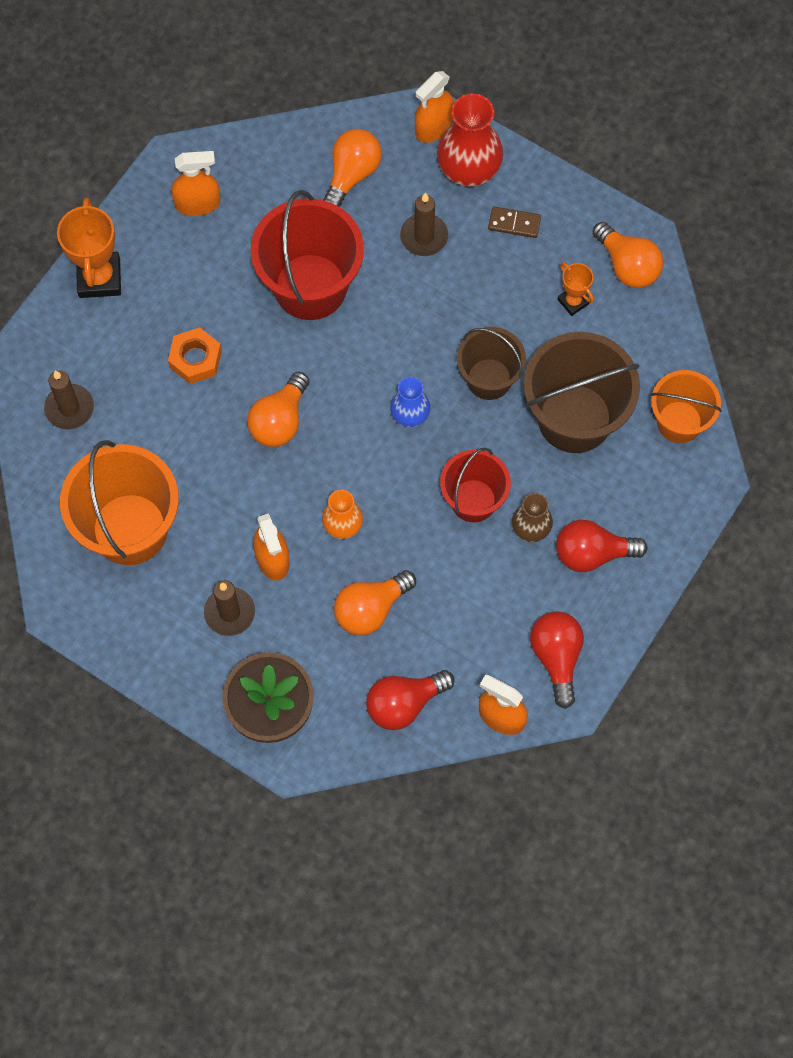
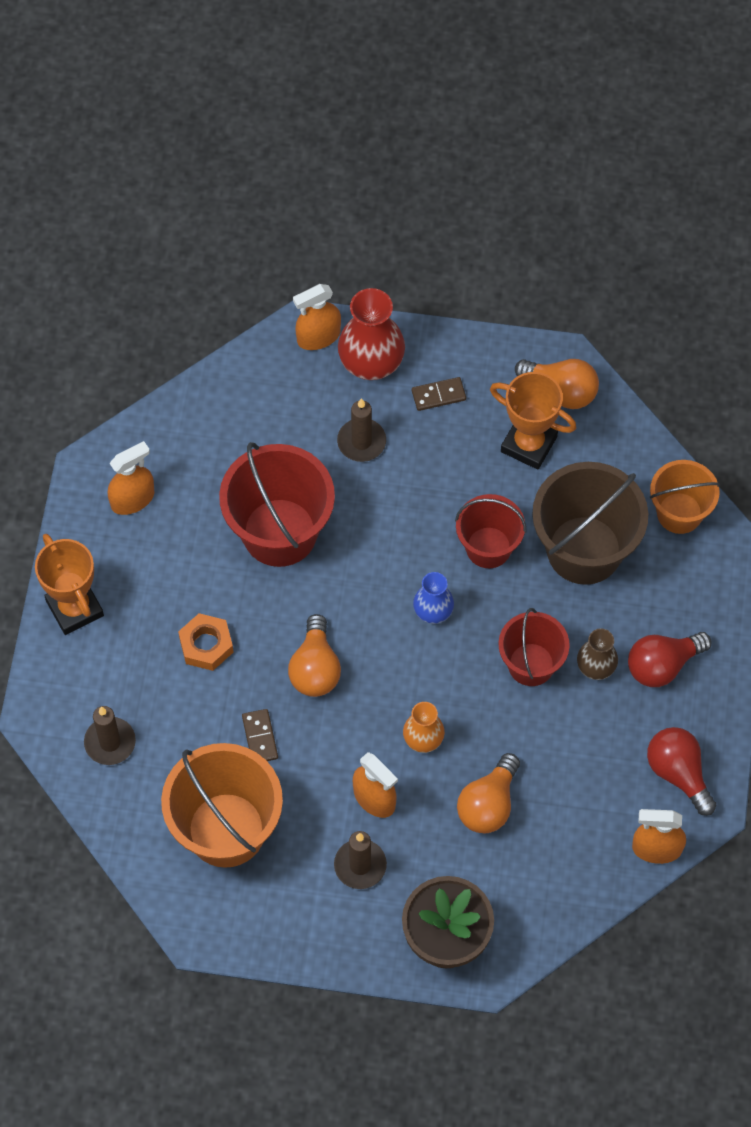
camera: 25 degrees left, 5 degrees down
(200, 460) = (260, 737): none -> brown domino
(352, 175) = (265, 412): orange light bulb -> none
(404, 703) = (563, 876): red light bulb -> none
(434, 127) = (318, 336): orange spray bottle -> orange spray bottle turned 45 degrees clockwise
(489, 379) = (488, 547): brown bucket -> red bucket
(573, 301) = (528, 444): orange trophy -> orange trophy, size x1.81

